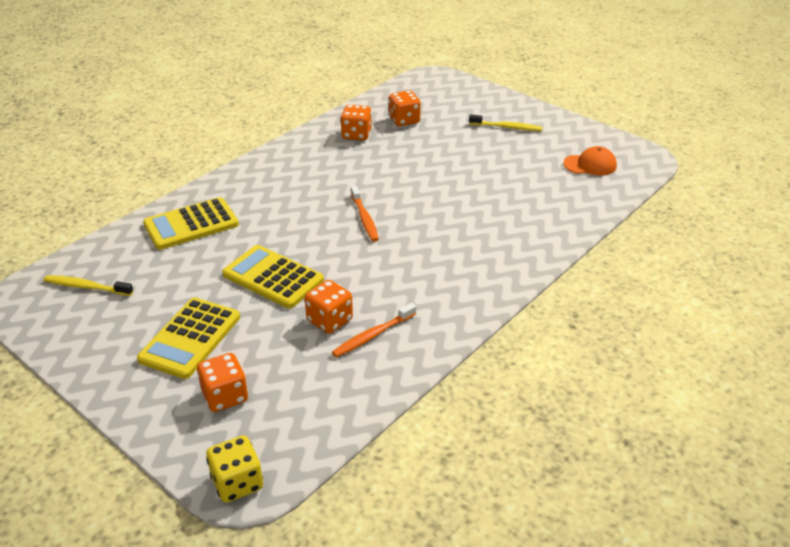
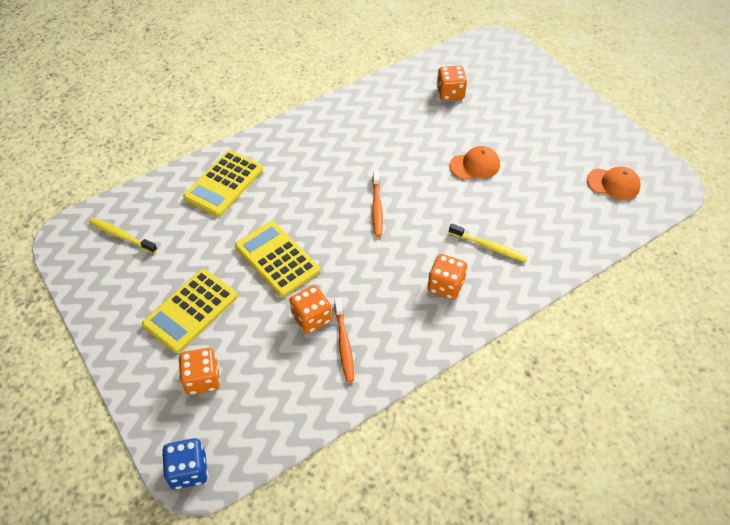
camera: 15 degrees right, 15 degrees up
(191, 224) = (224, 183): yellow calculator -> yellow calculator turned 45 degrees counterclockwise
(237, 483) = (189, 470): yellow dice -> blue dice
(356, 135) = (400, 103): orange dice -> orange dice (445, 286)
(373, 335) = (344, 343): orange toothbrush -> orange toothbrush turned 75 degrees counterclockwise
(451, 171) = (475, 165): none -> orange cap
(507, 127) = (547, 120): yellow toothbrush -> yellow toothbrush (489, 246)

